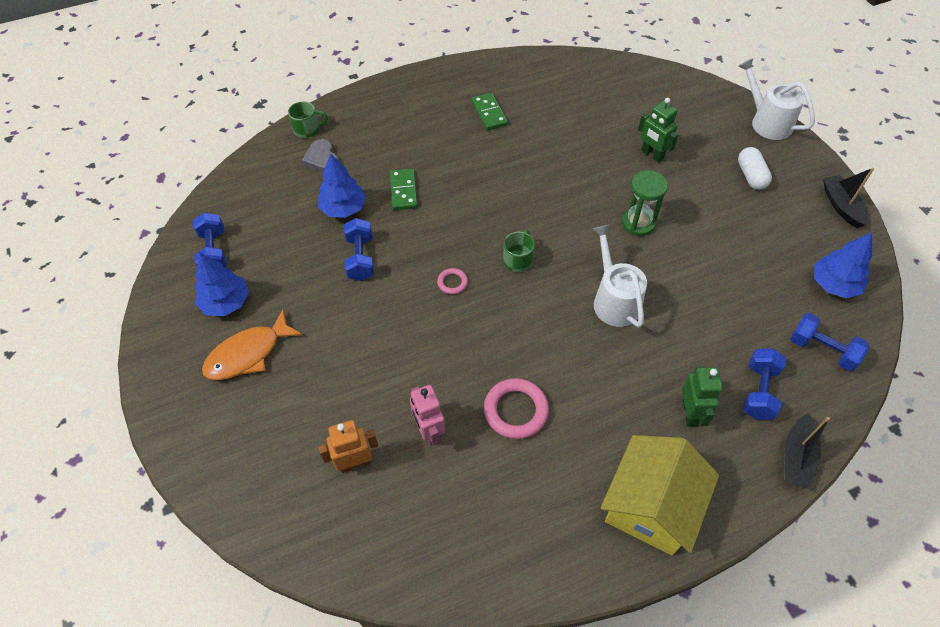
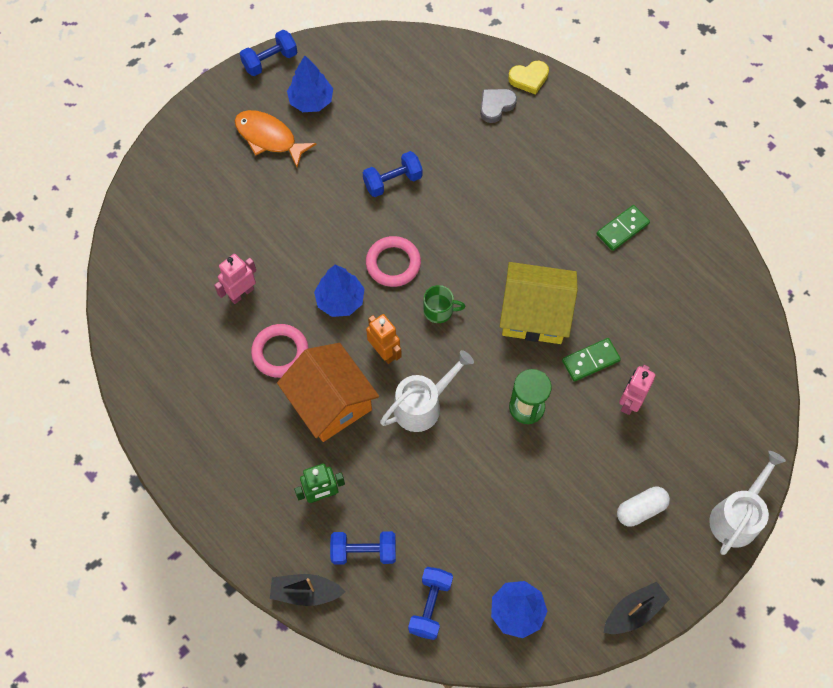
camera: 70 degrees right, 10 degrees up
(214, 252) = (358, 69): blue dumbbell -> blue dumbbell (270, 61)
(307, 129) = (529, 78): green mug -> yellow heart
(343, 208) = (444, 146): blue tree -> blue tree (340, 300)
(355, 463) = (198, 250): orange robot -> orange robot (384, 352)
(403, 191) = (484, 188): green domino -> green domino (590, 361)
(452, 282) = (393, 263): pink ring -> pink ring, size x1.89
(588, 378) = (330, 402): none -> orange house
(651, 506) = (225, 478): yellow house -> yellow house (535, 314)
(652, 155) = (630, 402): green robot -> pink robot

